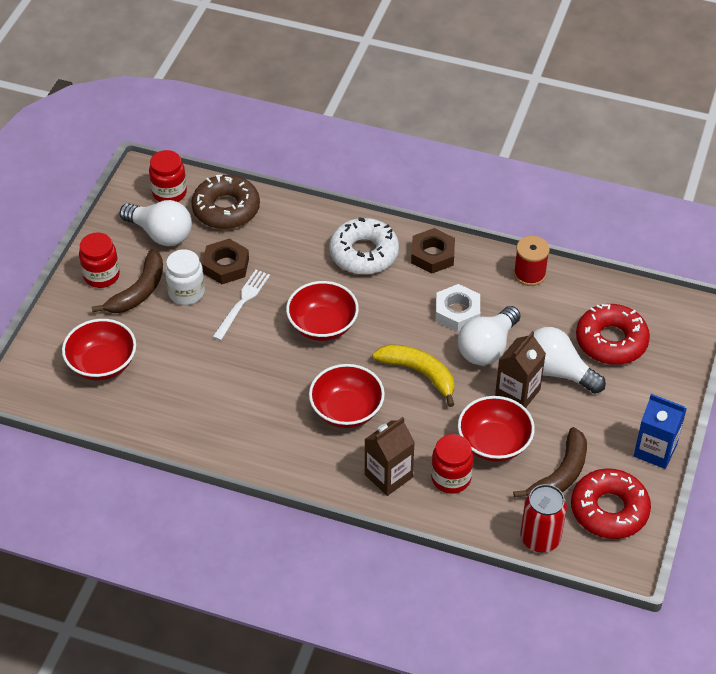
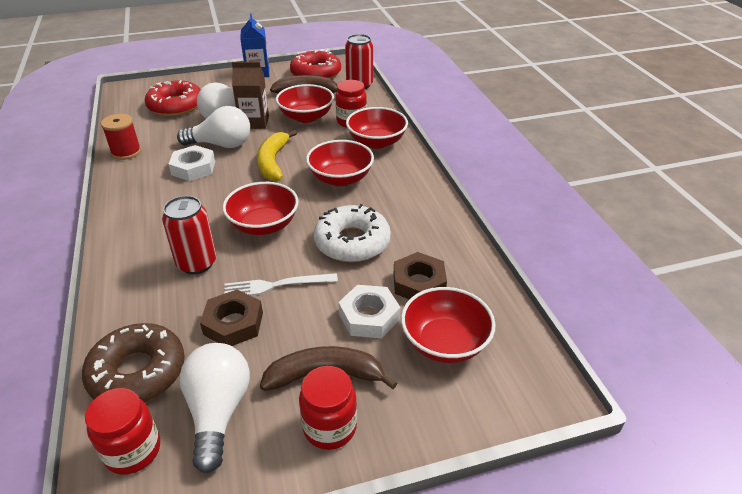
camera: 125 degrees left, 10 degrees down
(163, 337) = (369, 316): none -> white nut
(186, 293) = (295, 333): white jar -> none
(309, 268) = (197, 263): none -> red can
(364, 253) = (153, 239): white donut -> white donut (352, 242)
(388, 476) = (376, 142): brown carton -> red bowl
(432, 255) = (131, 202): brown nut -> brown nut (419, 283)

